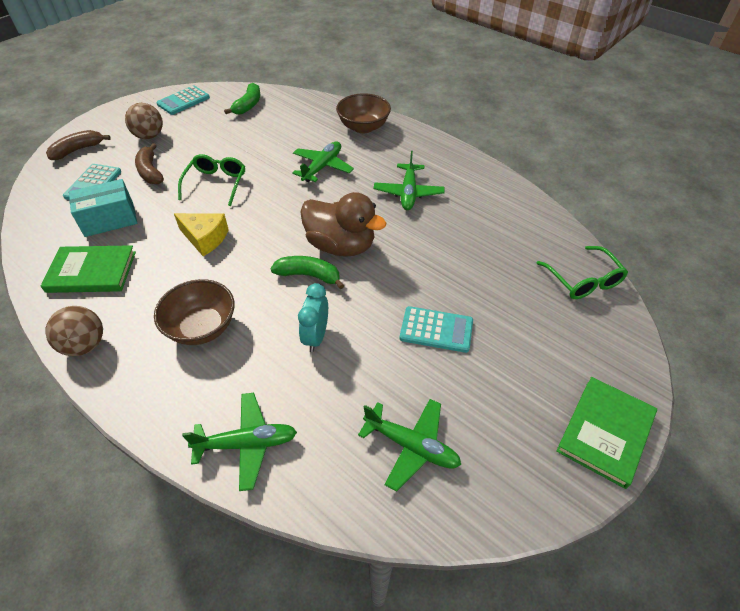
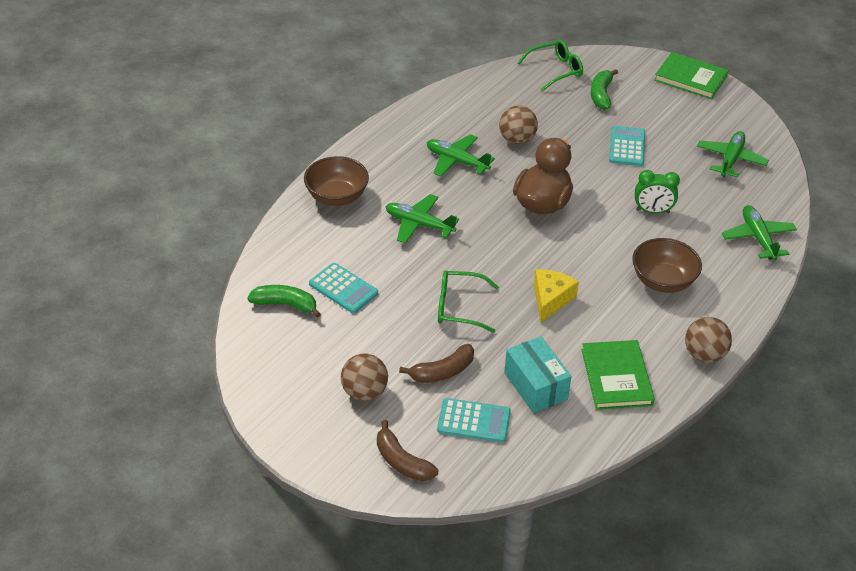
camera: 95 degrees left, 5 degrees down
(183, 101) = (272, 375): turquoise calculator -> turquoise calculator (343, 288)
(309, 275) = (585, 221): green banana -> green banana (601, 94)
(316, 336) = (652, 211): turquoise clock -> green clock
(408, 193) = (456, 161): green plane -> green plane turned 150 degrees counterclockwise
(444, 236) = (517, 140): none -> brown ball

